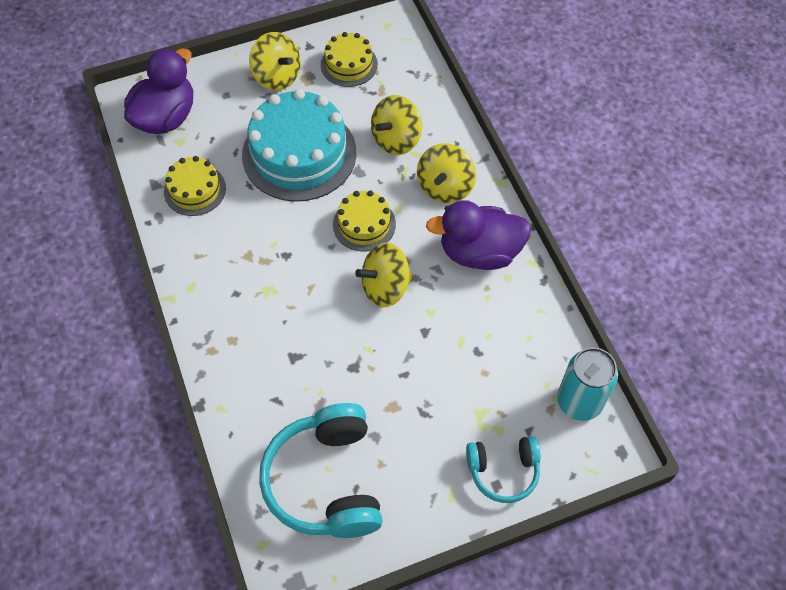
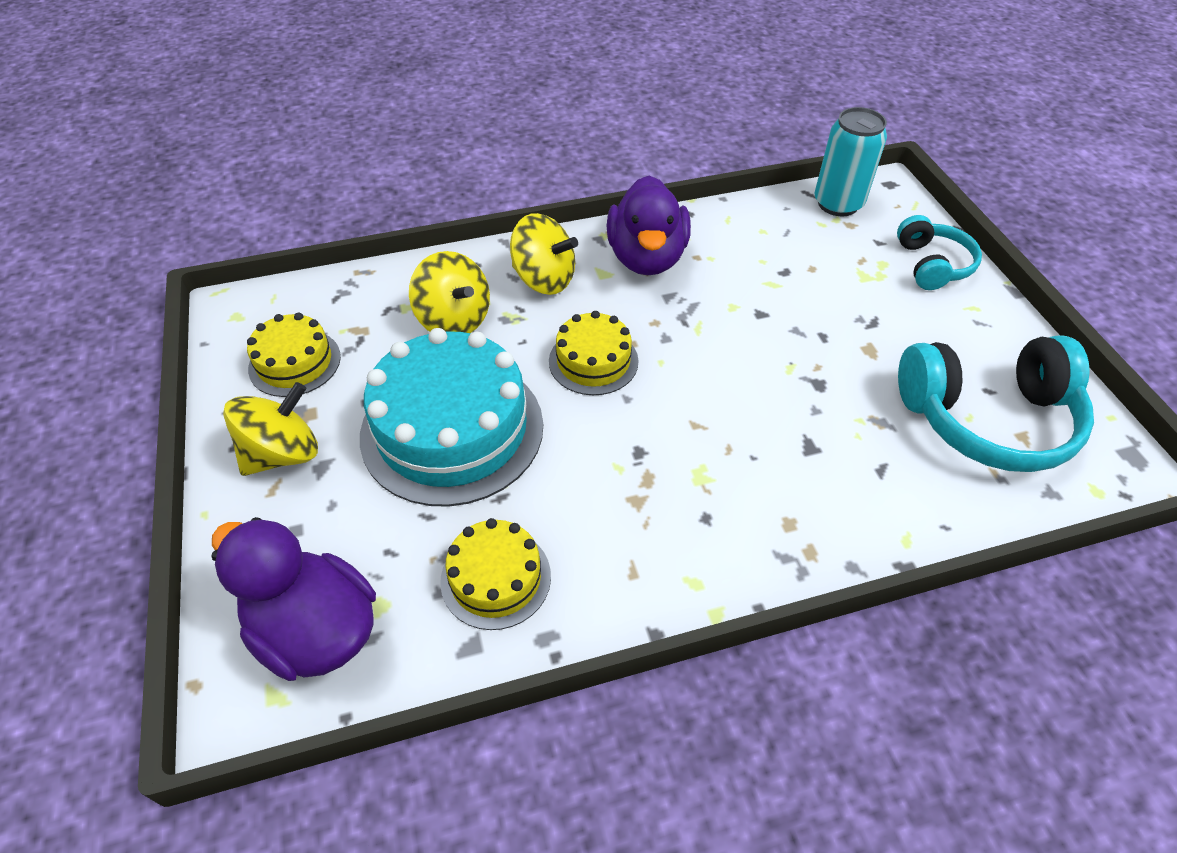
camera: 85 degrees left, 10 degrees down
(385, 287) = (696, 345): yellow spinning top -> none

